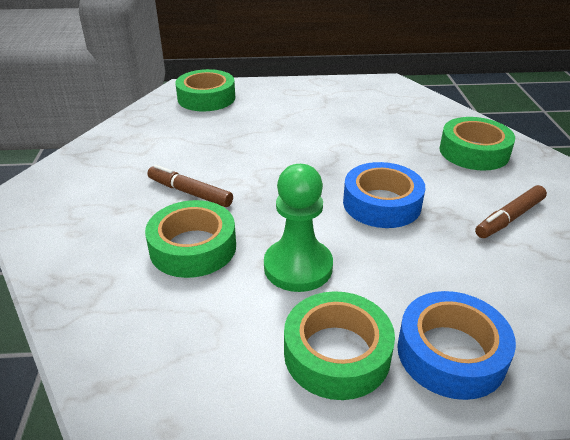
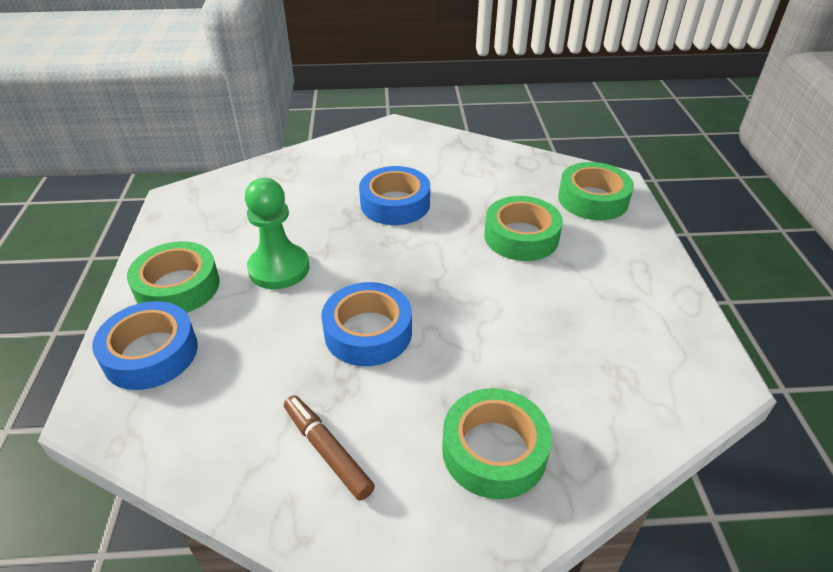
camera: 90 degrees right, 5 degrees up
(190, 192) = (395, 204): brown marker -> blue tape
(193, 247) = (316, 212): green tape -> green tape (521, 236)

